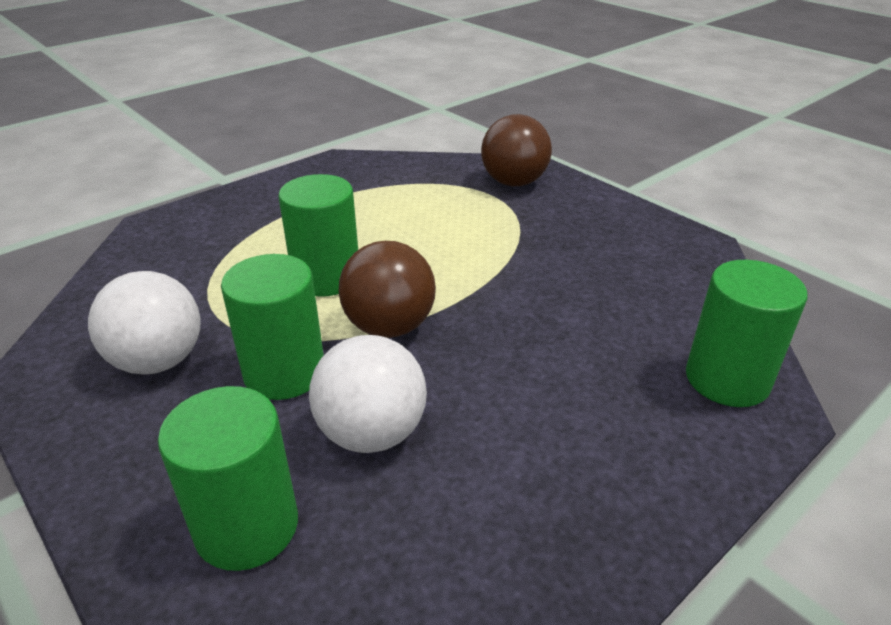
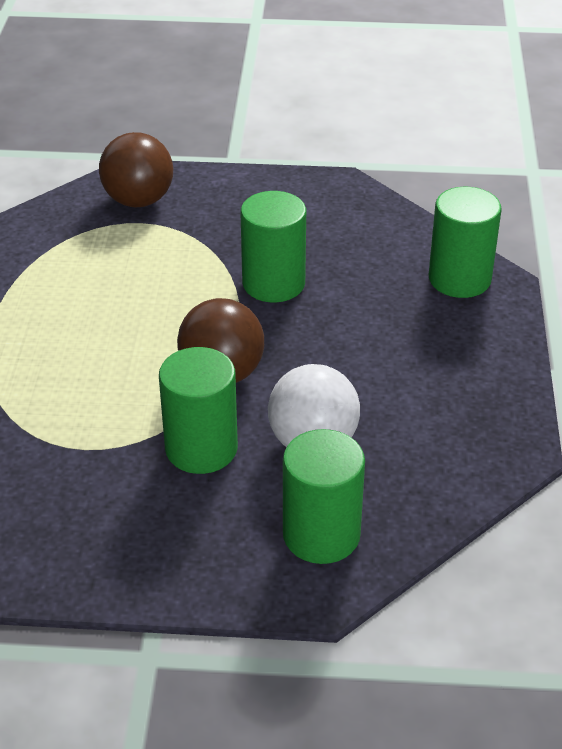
camera: 45 degrees left, 5 degrees up
(158, 361) = (99, 503): white ball -> none
(326, 277) = (118, 369): green cylinder -> green cylinder (273, 283)

